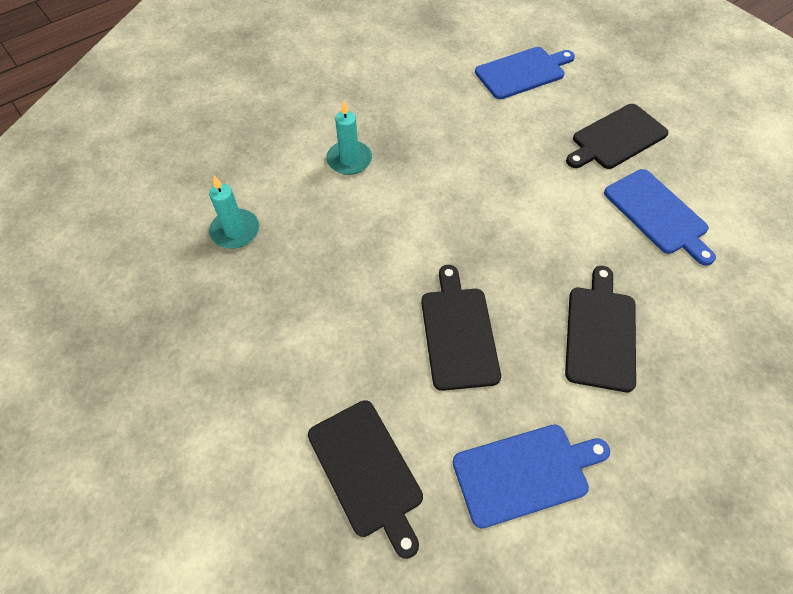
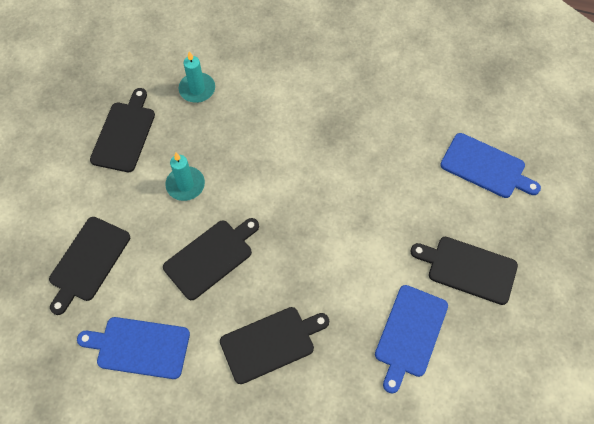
camera: 55 degrees right, 5 degrees up
(224, 333) = (124, 134): none -> black cutting board
(349, 160) = (302, 111): turquoise candle -> turquoise candle (185, 185)
(525, 473) = (139, 347): blue cutting board -> blue cutting board turned 150 degrees clockwise

